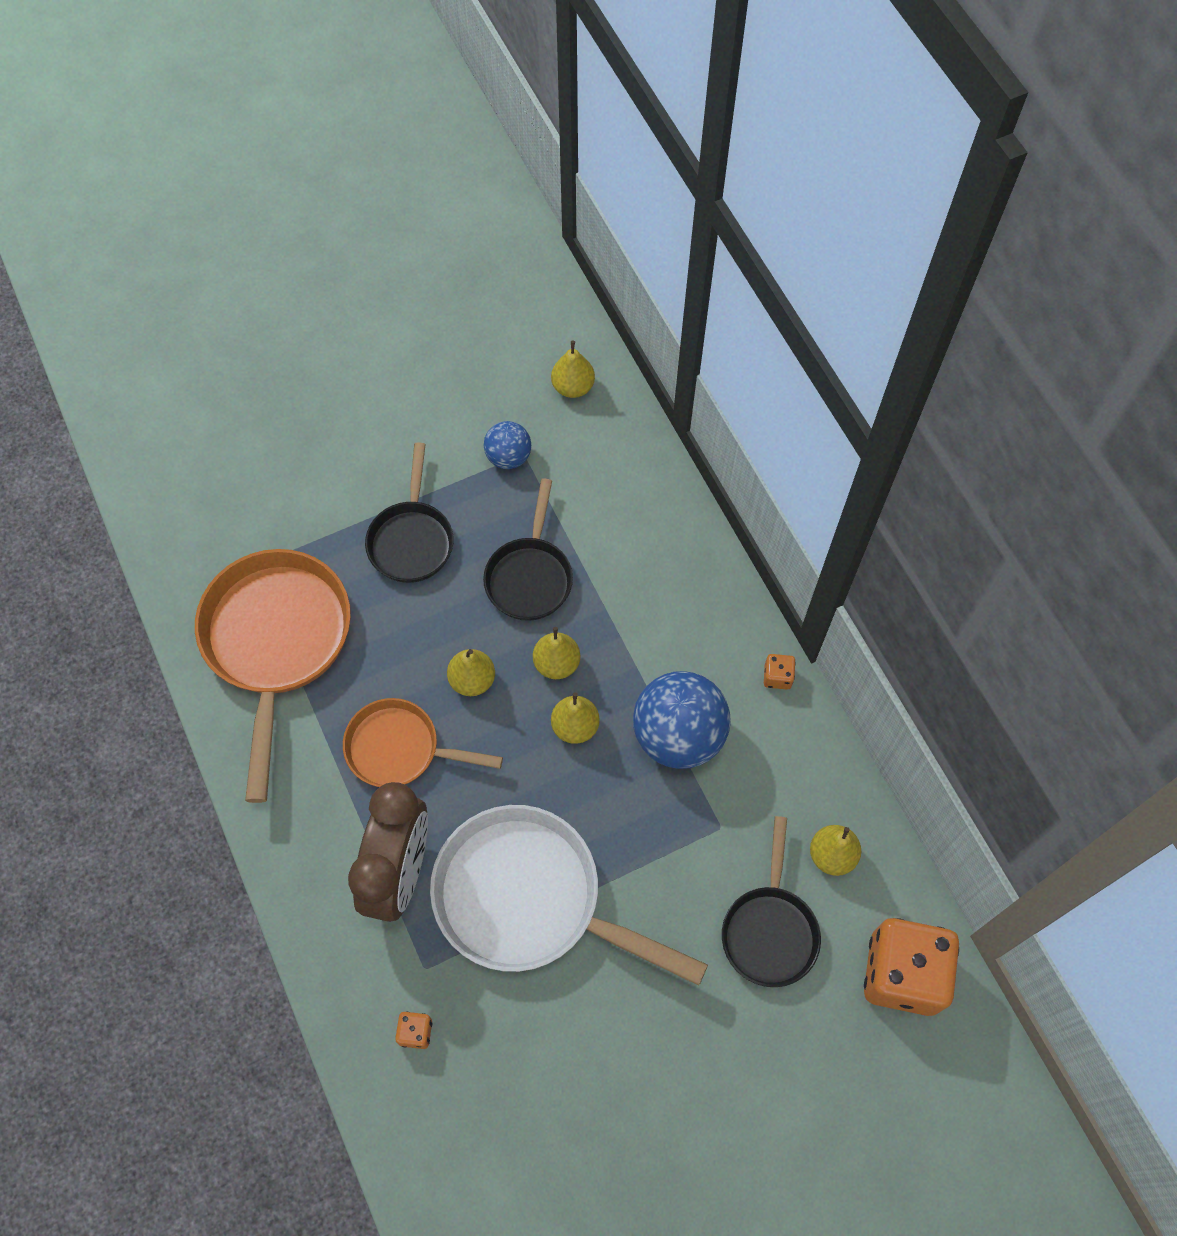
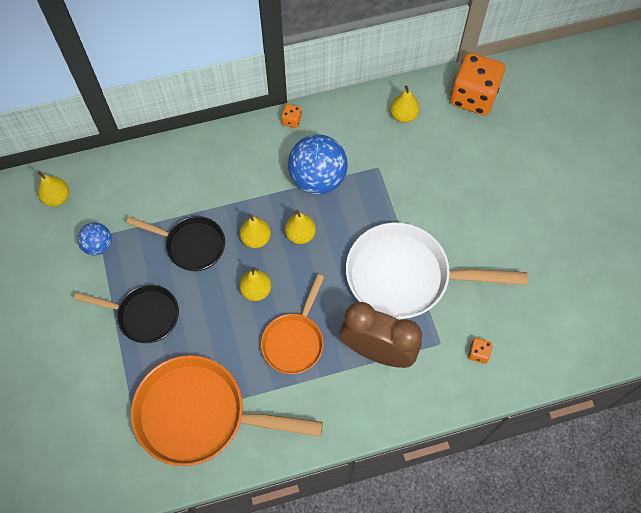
camera: 80 degrees left, 0 degrees up
(530, 899) = (406, 277): white pan -> white pan turned 60 degrees clockwise
(770, 930) = (441, 154): black pan -> none

